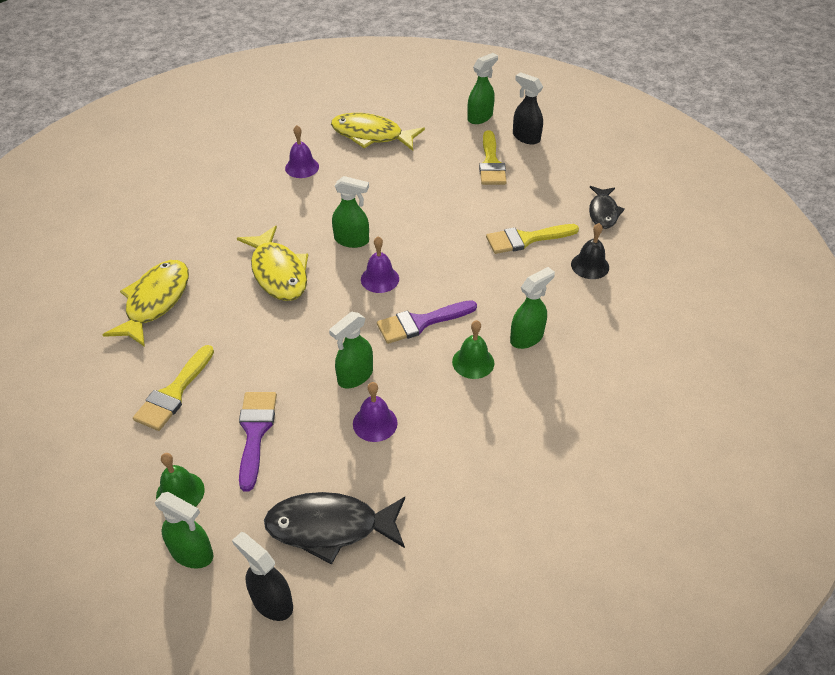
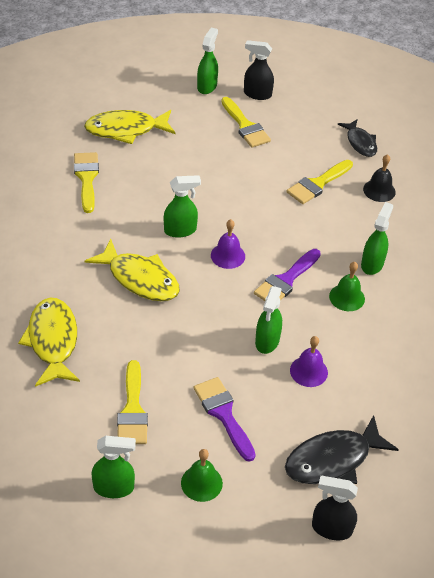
camera: 30 degrees left, 0 degrees up
(192, 553) = (247, 522): green spray bottle -> green spray bottle (114, 488)
(302, 167) = (86, 178): purple bell -> yellow brush

